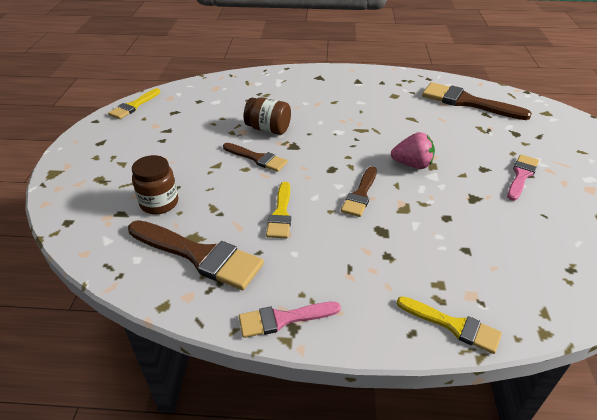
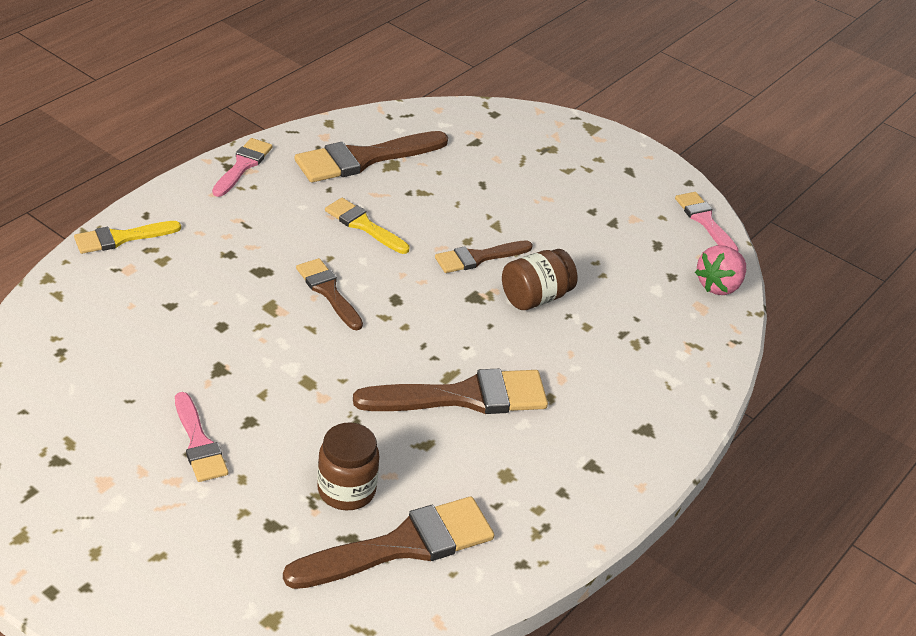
camera: 120 degrees right, 0 degrees up
(134, 106) = (705, 221): yellow brush -> pink brush
(159, 203) = (467, 166): brown jar -> brown jar (346, 490)
(369, 121) = (463, 397): none -> brown brush
(412, 164) = (329, 366): pink strawberry -> pink strawberry (719, 286)

